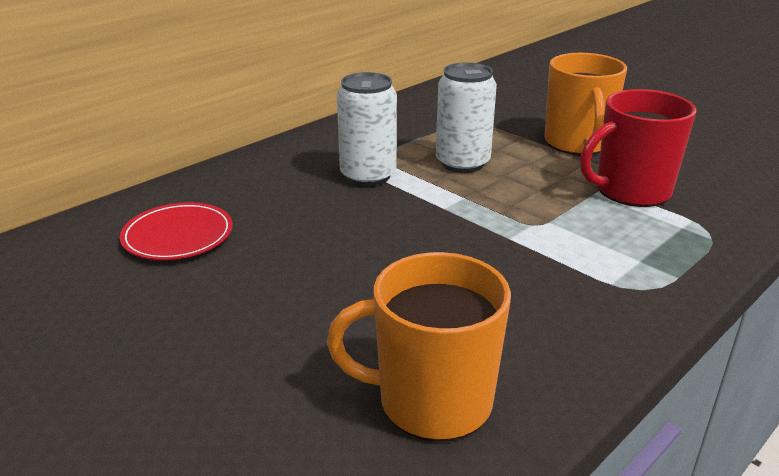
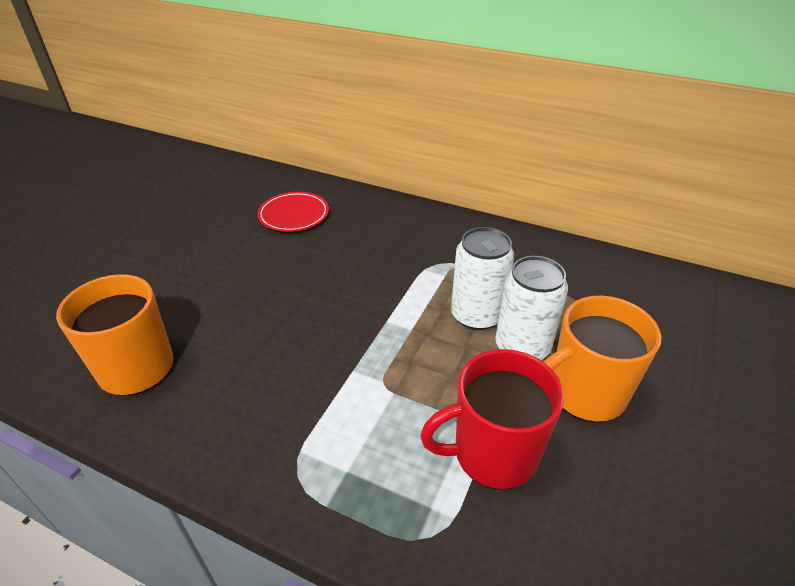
camera: 70 degrees right, 10 degrees up
(368, 176) = (418, 268): white can -> white can (522, 347)
(631, 191) = (493, 453): red mug -> red mug turned 60 degrees counterclockwise

